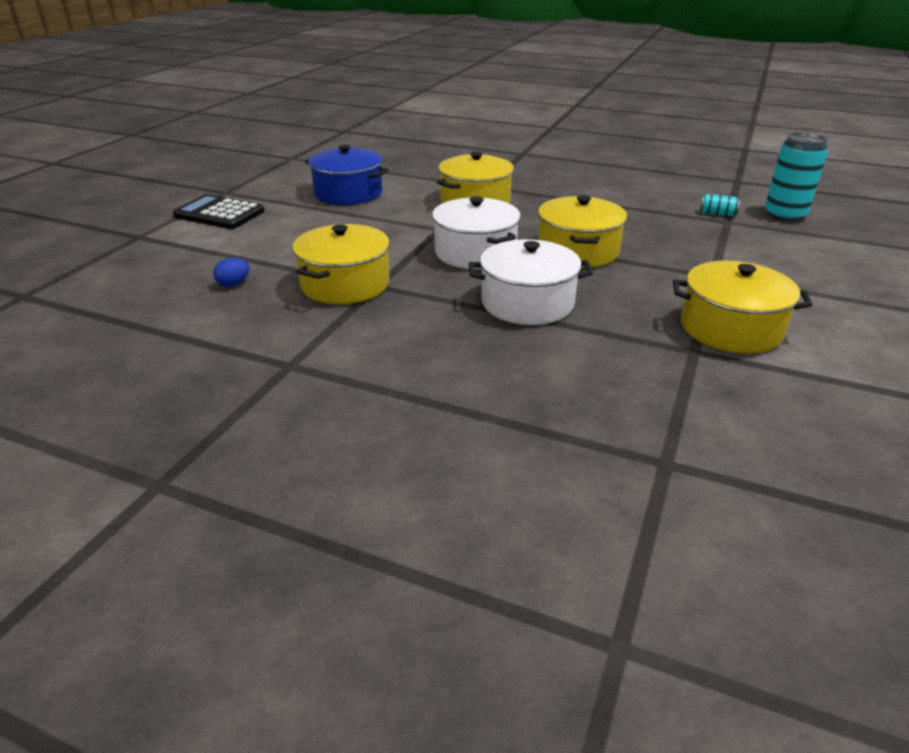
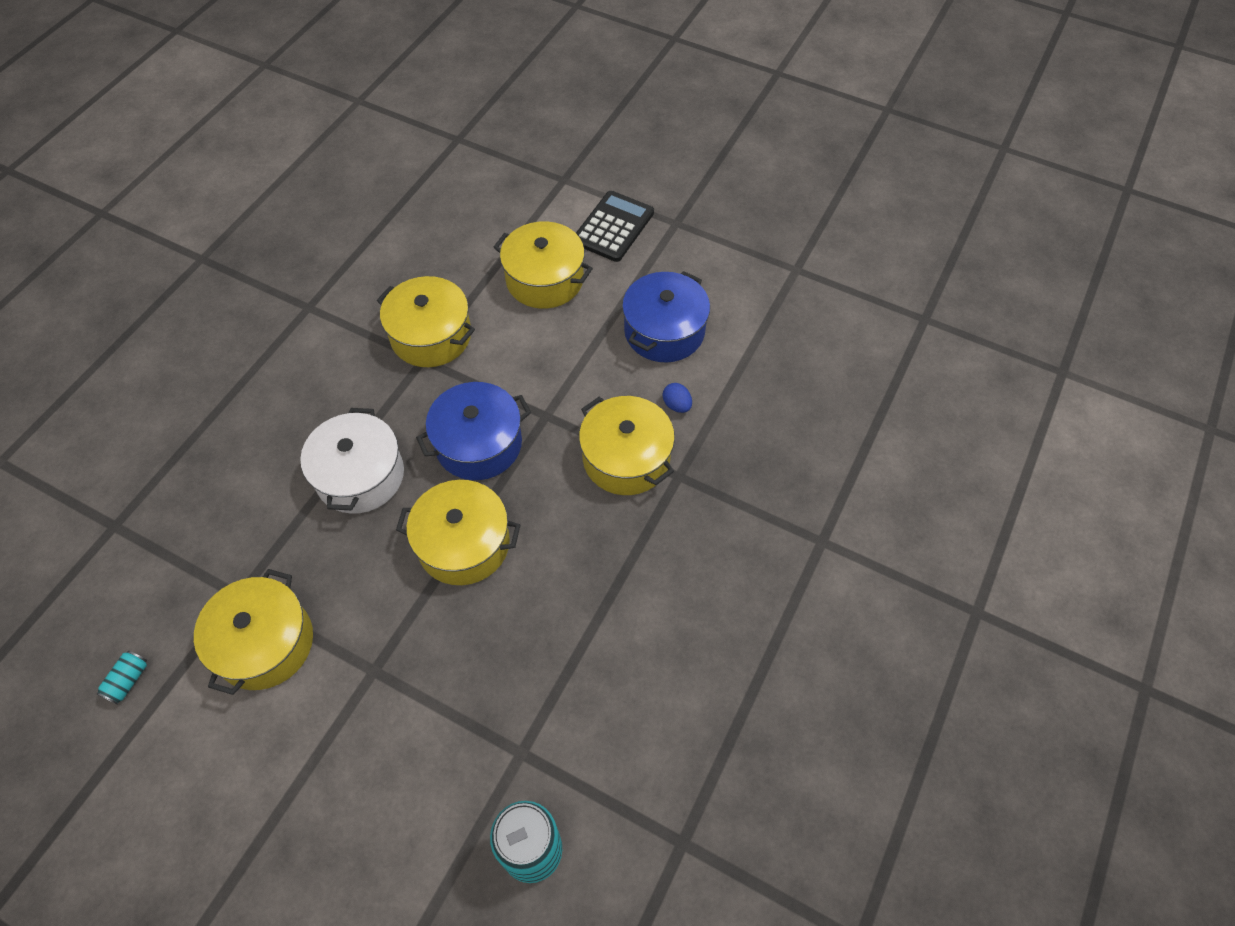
camera: 95 degrees right, 25 degrees up
(234, 284) = (449, 259): blue egg -> blue egg (676, 405)
(278, 237) = (545, 279): none -> yellow pot
(475, 252) = (478, 444): white pot -> blue pot
(717, 214) = (550, 751): turquoise can -> turquoise can (128, 680)

